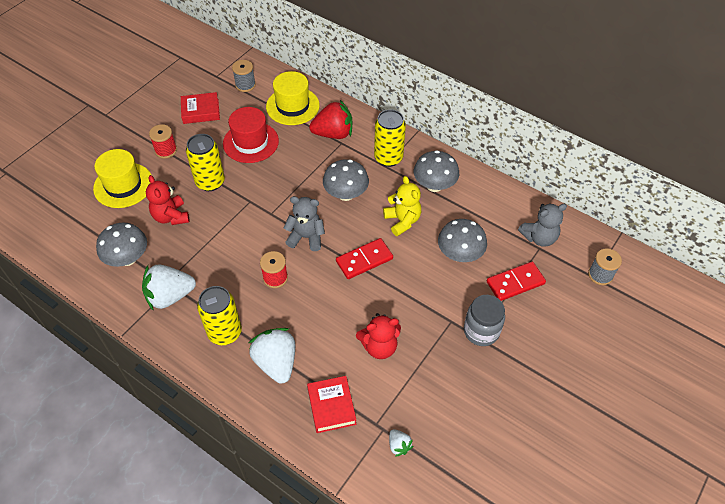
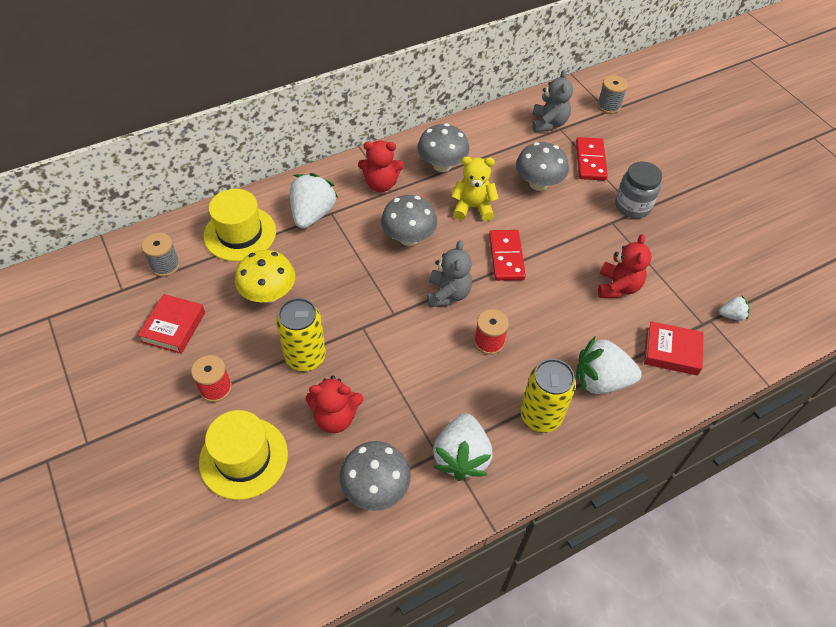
camera: 65 degrees left, 0 degrees up
(251, 142) = (269, 294): red hat -> yellow mushroom
(306, 237) = (448, 294): grey teddy bear -> grey teddy bear turned 150 degrees clockwise
(333, 134) = (312, 214): red strawberry -> white strawberry
(388, 158) = (381, 184): yellow can -> red teddy bear

